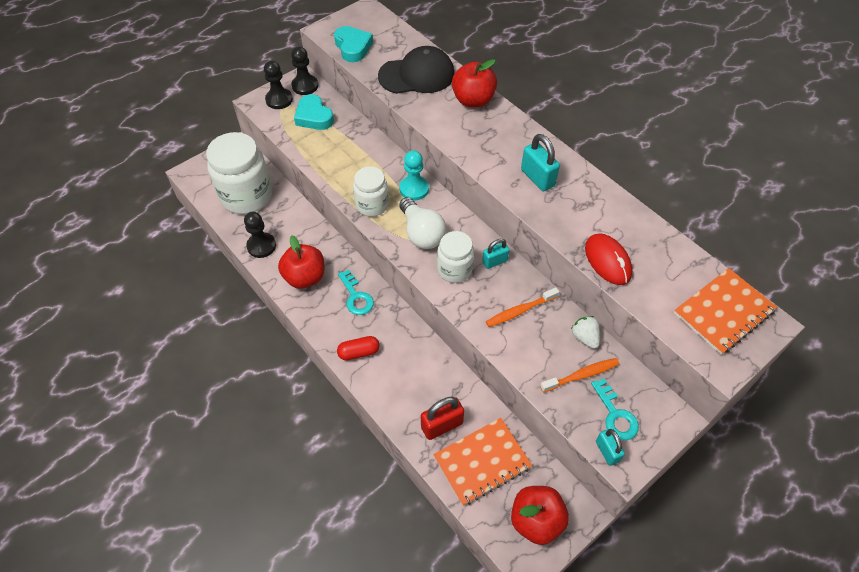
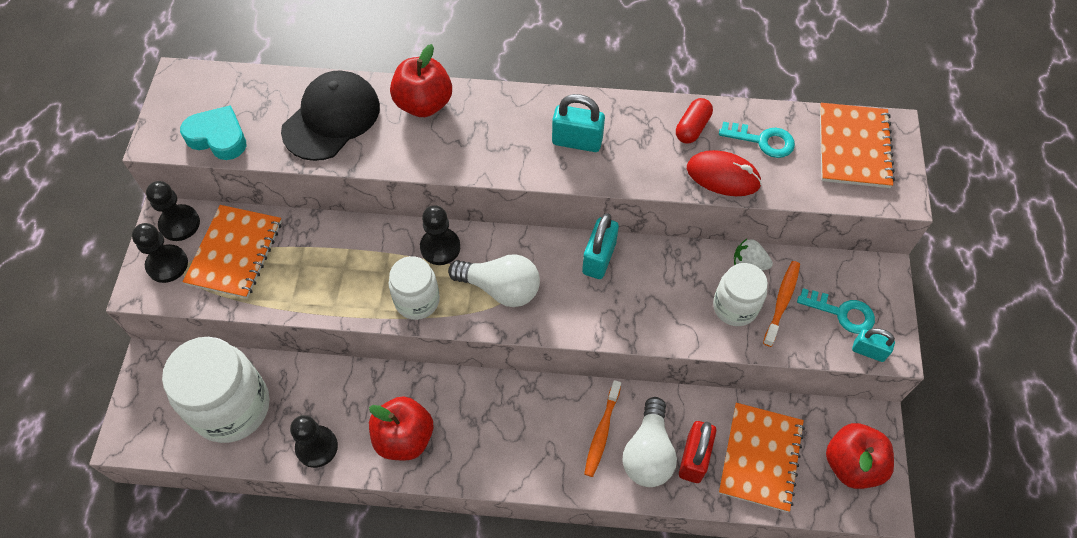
camera: 45 degrees left, 5 degrees up
(314, 117) = (235, 253): turquoise heart -> orange notebook
(356, 297) = (480, 410): turquoise key -> turquoise key (763, 141)
(359, 352) = (546, 463): red capsule -> red capsule (692, 128)
(414, 189) = (440, 247): turquoise pawn -> black pawn
(419, 398) = (648, 453): none -> white light bulb
(454, 270) = (572, 299): white jar -> white jar (735, 307)
(494, 261) = (599, 258): turquoise padlock -> turquoise padlock, size x1.54
(520, 311) = (672, 288): orange toothbrush -> orange toothbrush (602, 432)

